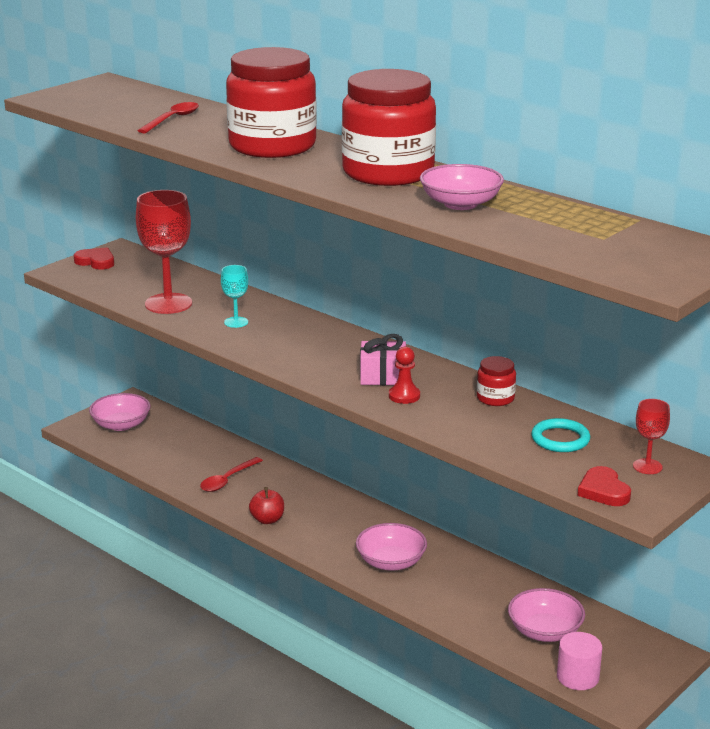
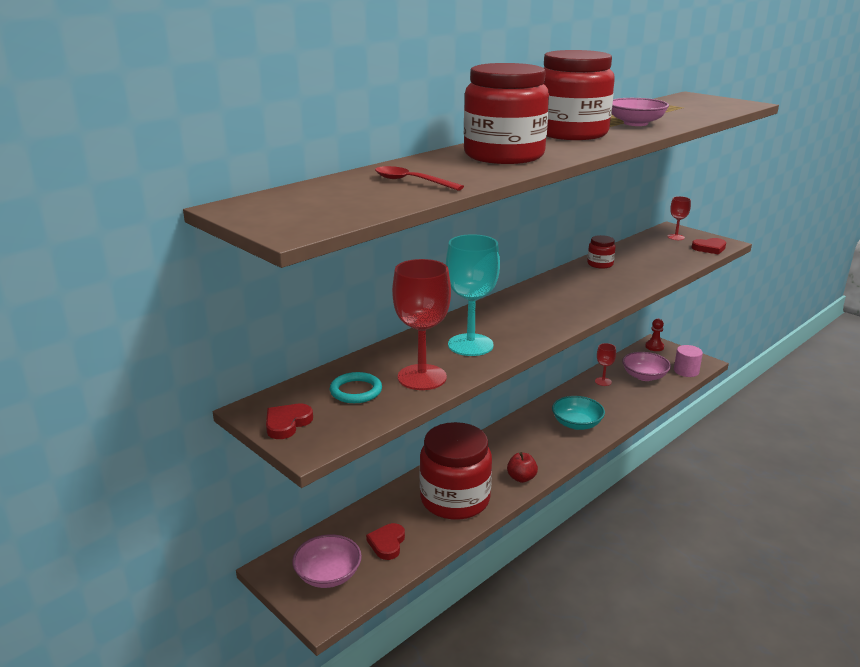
camera: 85 degrees left, 0 degrees up
(160, 448) = (387, 543): none -> red heart
(227, 480) = (455, 499): red spoon -> red jar
(236, 322) = (470, 345): turquoise goblet -> turquoise goblet, size x2.01
(383, 376) = (573, 294): pink gift -> none
(391, 562) = (576, 424): pink bowl -> turquoise bowl
(404, 396) = (603, 289): red pawn -> red pawn (654, 347)
(514, 590) = (603, 381): none -> red goblet
(560, 439) = (651, 252): turquoise ring -> turquoise ring (356, 391)

